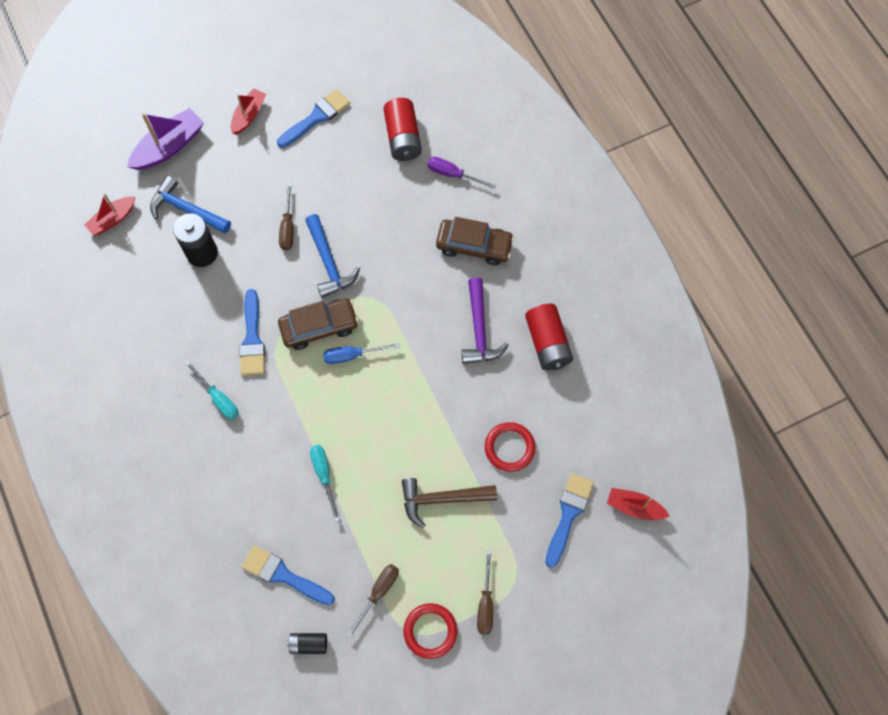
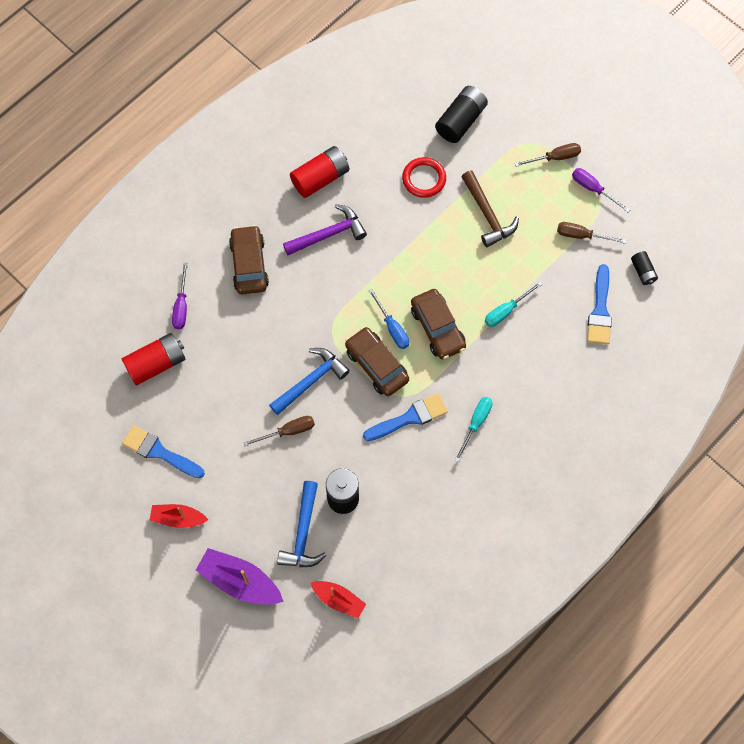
camera: 110 degrees left, 0 degrees up
(333, 399) = (437, 328): none -> brown car
(430, 631) = (593, 189): red ring -> purple screwdriver
(568, 514) = (460, 121): blue brush -> black battery
(634, 507) = (435, 77): red boat -> none

